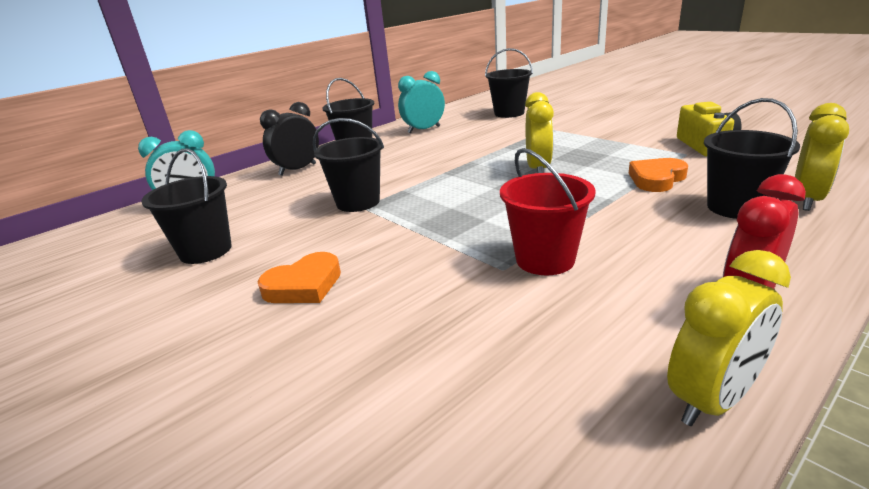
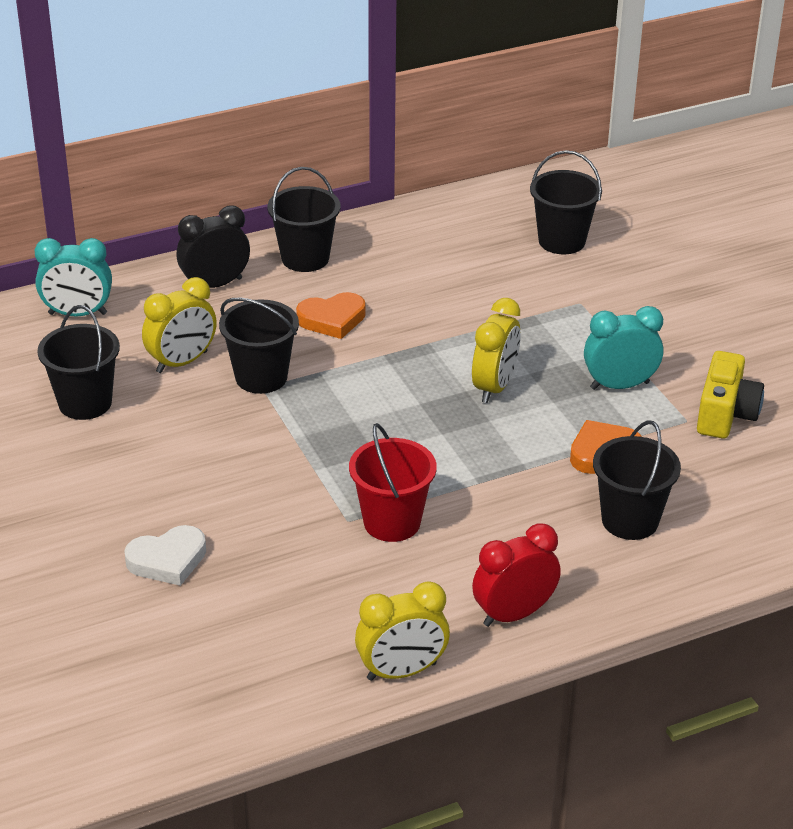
camera: 15 degrees right, 10 degrees up
(304, 285) = (167, 481): orange heart -> orange heart (332, 319)
(333, 357) = (168, 560): none -> white heart
(424, 130) = (417, 243): turquoise clock -> turquoise clock (619, 385)
(806, 200) = (709, 534): yellow clock -> yellow clock (182, 362)

